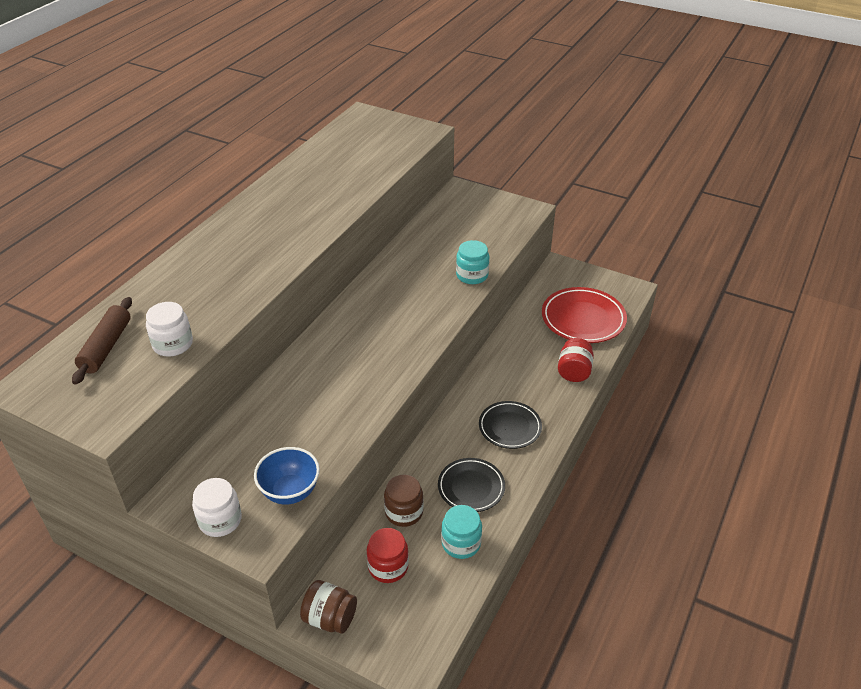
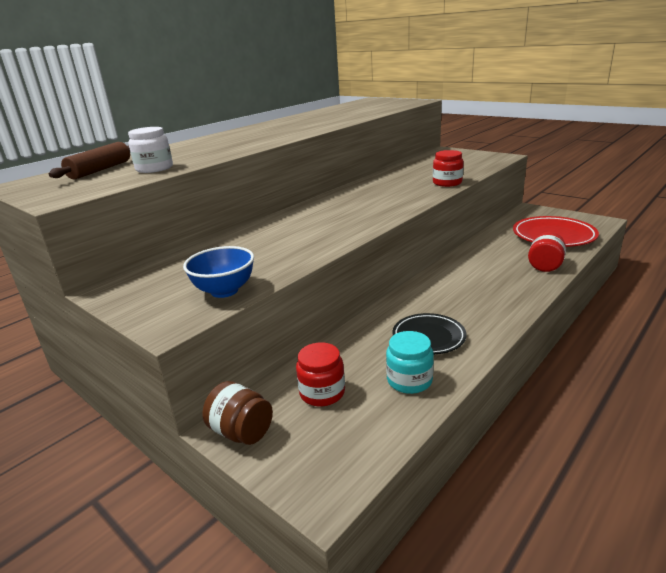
camera: 15 degrees right, 15 degrees down
(220, 520) = (144, 305): white jar -> none
(404, 512) = (352, 350): brown jar -> none
(472, 275) = (447, 183): turquoise jar -> red jar
(510, 427) = (476, 298): black plate -> none

